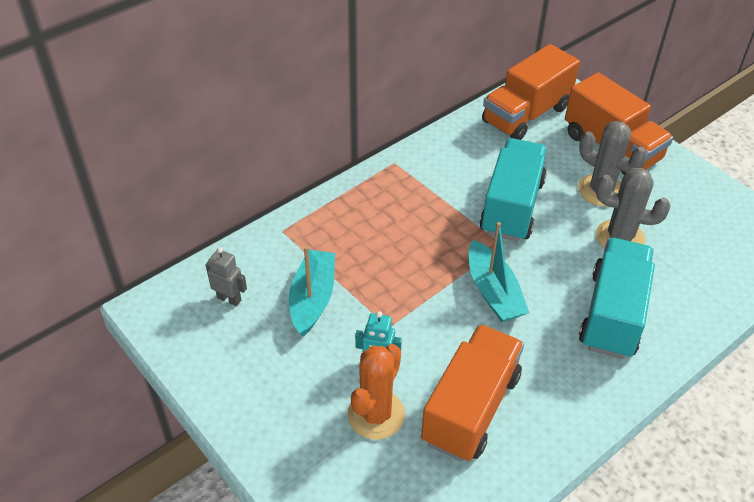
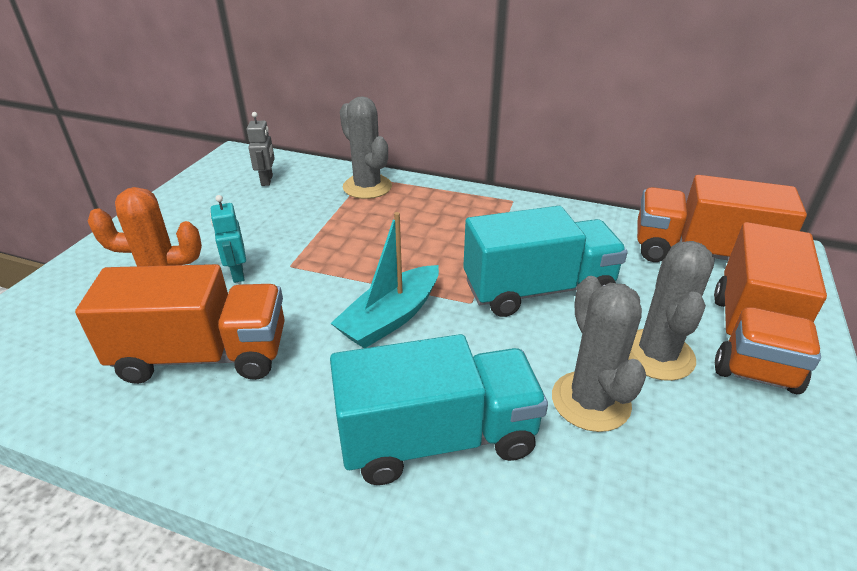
camera: 60 degrees right, 10 degrees down
(302, 236) = (367, 187): none -> grey cactus
(313, 298) = (295, 215): turquoise boat -> none

